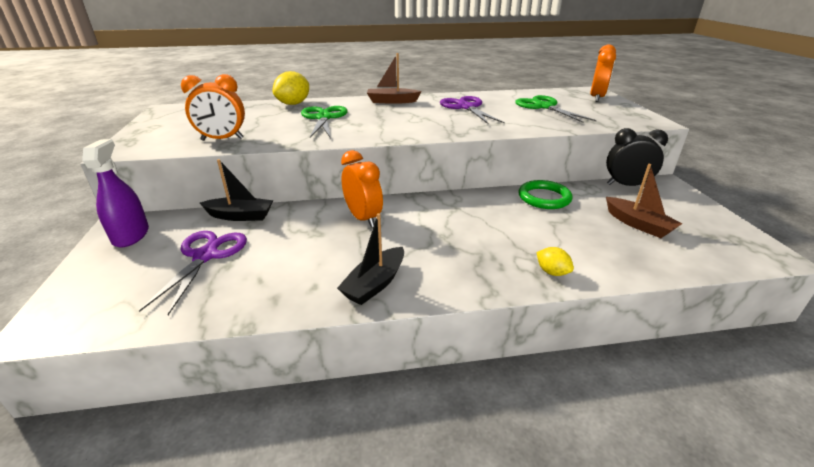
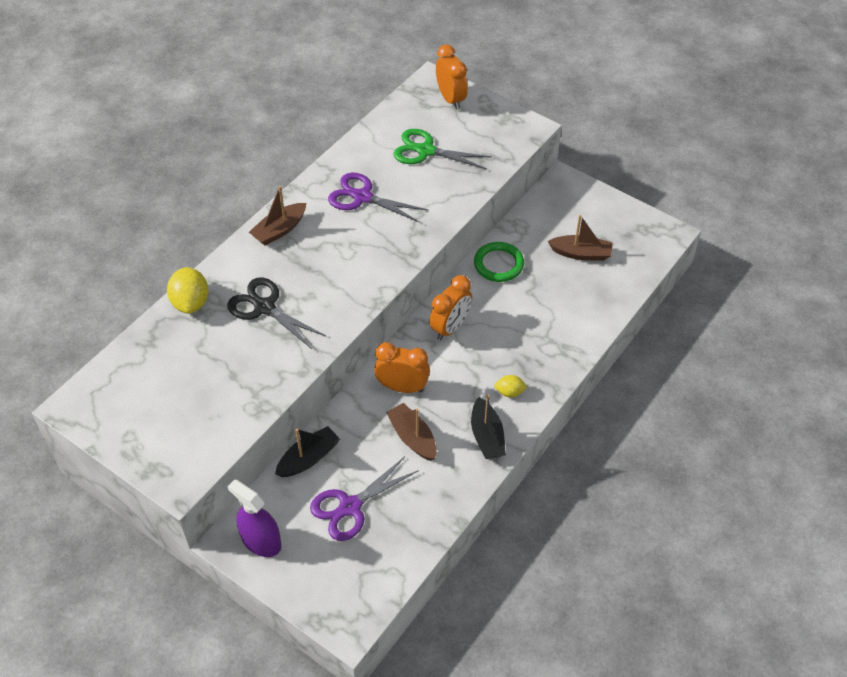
camera: 45 degrees left, 20 degrees up
(206, 256) = (350, 507): purple scissors -> purple scissors turned 90 degrees counterclockwise
(222, 139) = (236, 404): orange clock -> orange clock (450, 327)
(319, 247) = (412, 437): none -> brown boat
(324, 118) = (264, 307): green scissors -> black scissors
(552, 272) = (571, 345): yellow lemon -> yellow lemon (509, 392)
(626, 185) = (539, 203): black clock -> none

